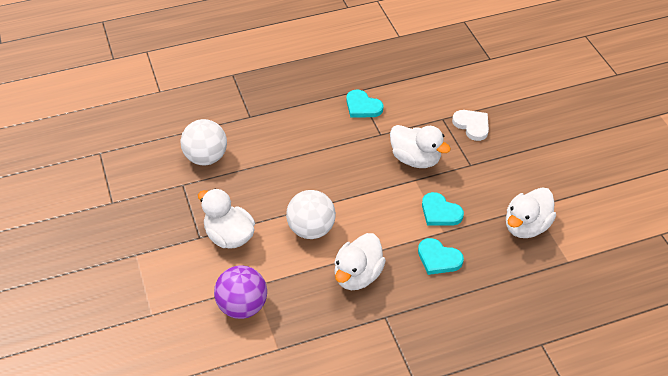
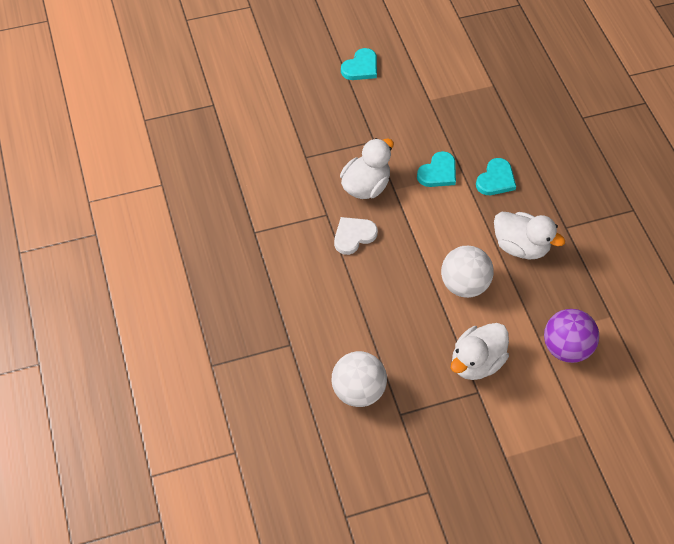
camera: 90 degrees left, 10 degrees up
(362, 106) = (282, 228): turquoise heart -> turquoise heart (361, 67)
(472, 125) = (318, 133): white heart -> white heart (353, 236)
(526, 226) = (454, 108): white duck -> none

